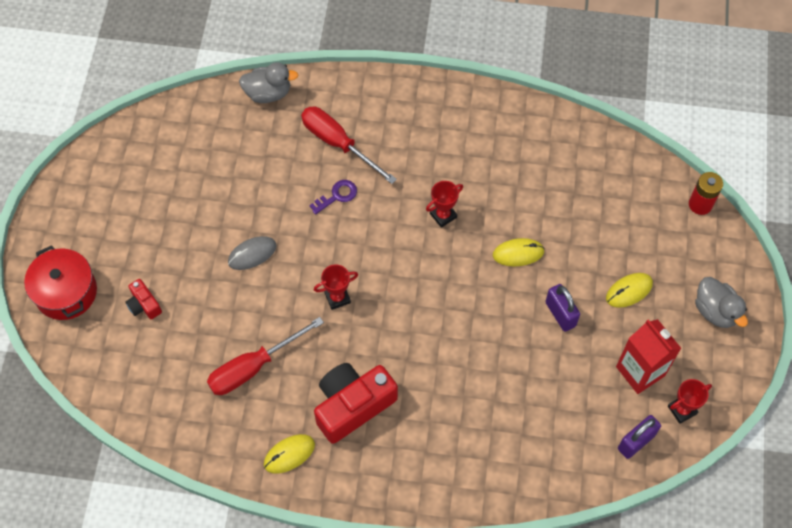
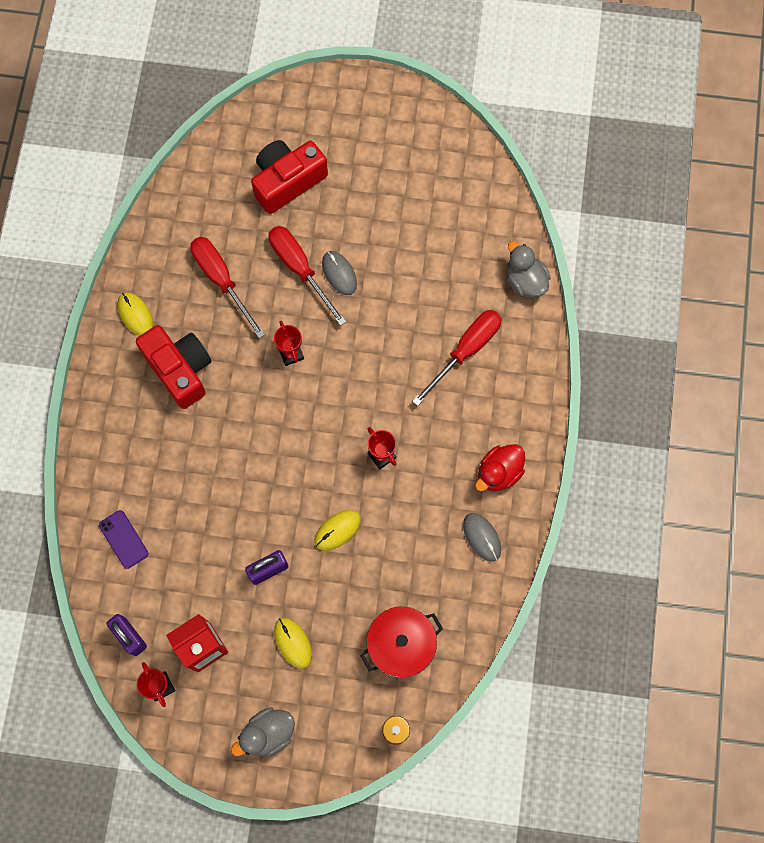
camera: 90 degrees right, 10 degrees up
(66, 292) = (301, 114): red pot -> red pot (401, 644)
(144, 305) = (287, 181): red camera -> red camera, size x2.09
(245, 291) = (300, 269): none -> red screwdriver
(268, 93) = (525, 281): grey duck -> grey duck turned 150 degrees clockwise
(337, 196) = (404, 351): purple key -> none
(457, 119) = (498, 473): none -> red duck
(518, 253) = (337, 530): yellow mouse -> yellow mouse turned 60 degrees clockwise
(519, 133) = (482, 537): none -> grey mouse
(537, 453) = (123, 539): none -> purple phone

